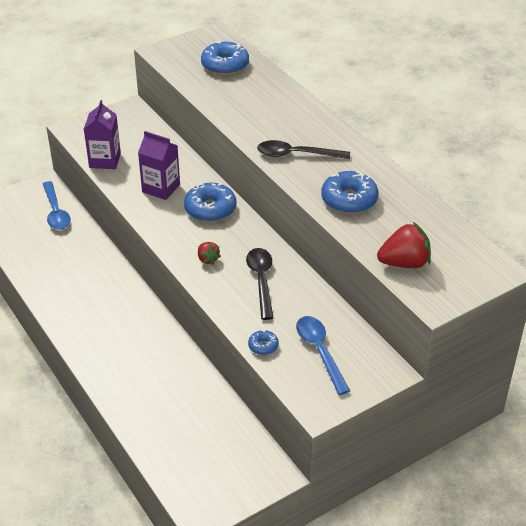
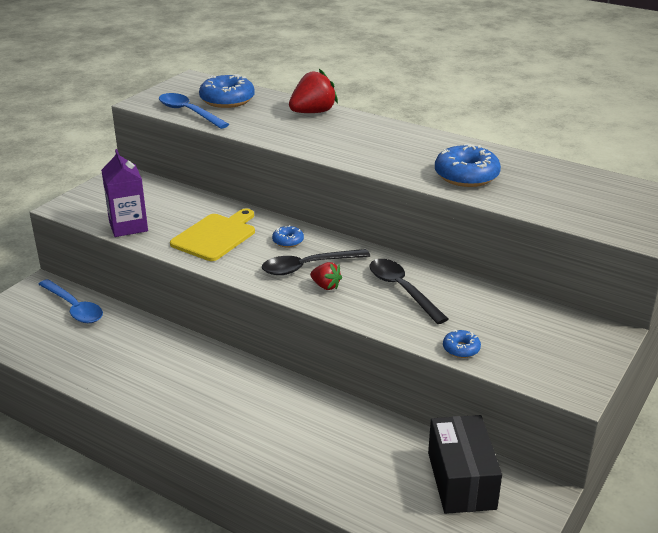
camera: 25 degrees left, 10 degrees down
(161, 188) = (216, 236): purple carton -> yellow cutting board
(210, 209) = (288, 241): blue donut -> blue donut, size x0.50
(227, 443) = (461, 480): none -> black box
(296, 154) = (374, 153): black spoon -> black spoon (307, 267)
(319, 351) = (524, 336): blue spoon -> blue spoon (188, 112)
(404, 263) = (576, 212): red strawberry -> red strawberry (313, 112)

